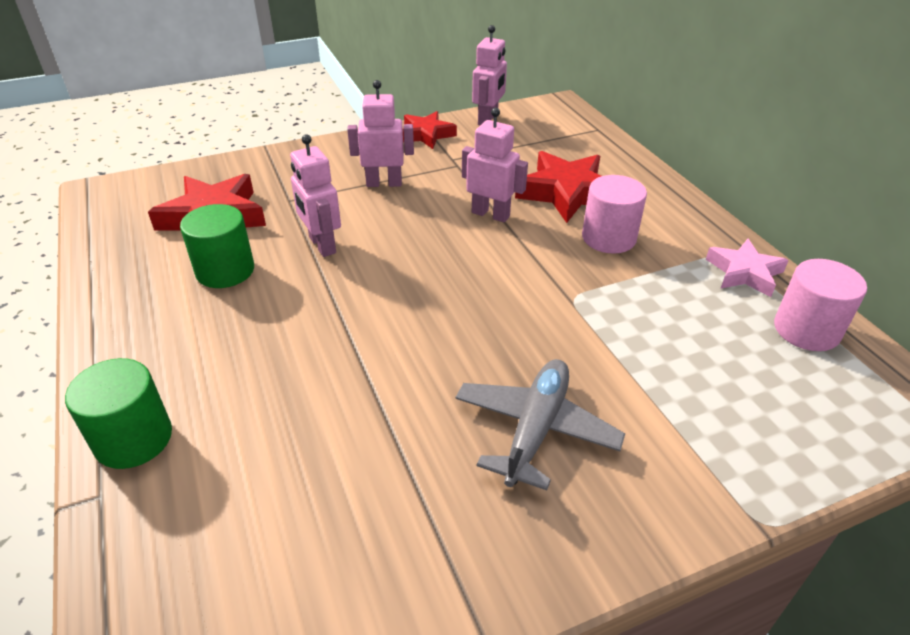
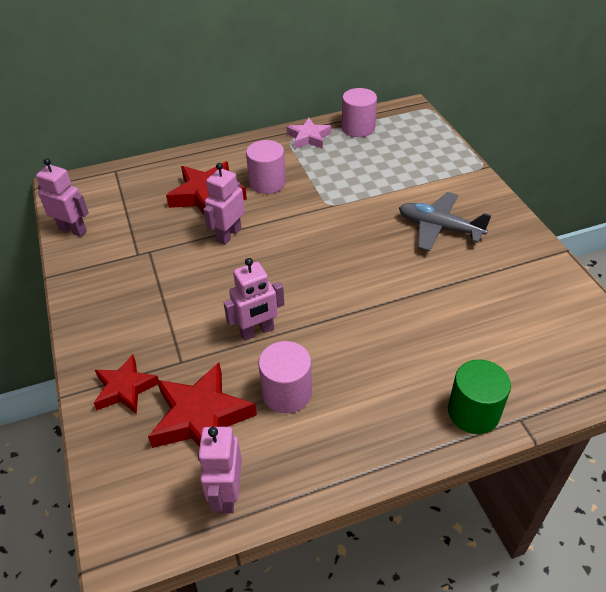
camera: 85 degrees left, 5 degrees up
(225, 271) = (287, 393): green cylinder -> pink cylinder
(384, 183) = (168, 297): pink robot -> pink robot (227, 494)
(426, 135) = (86, 270): red star -> red star (125, 389)

